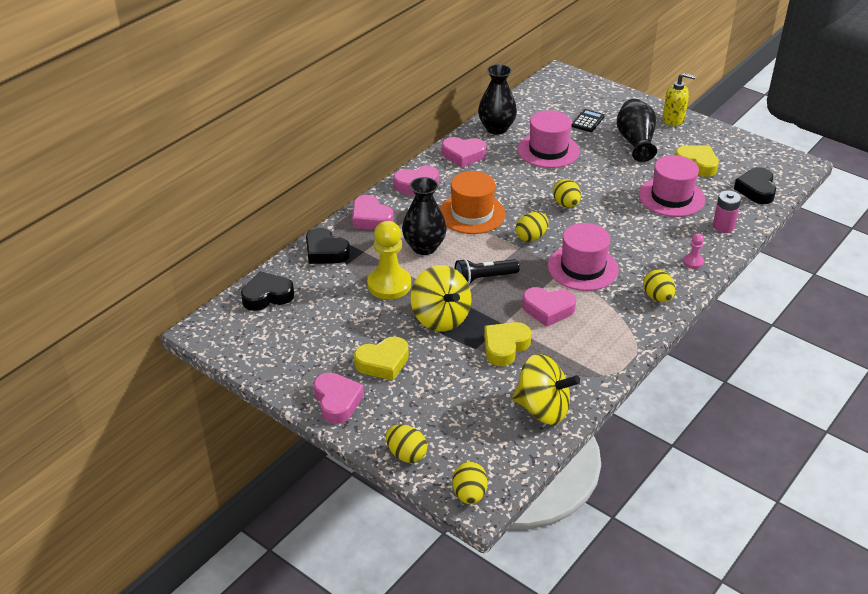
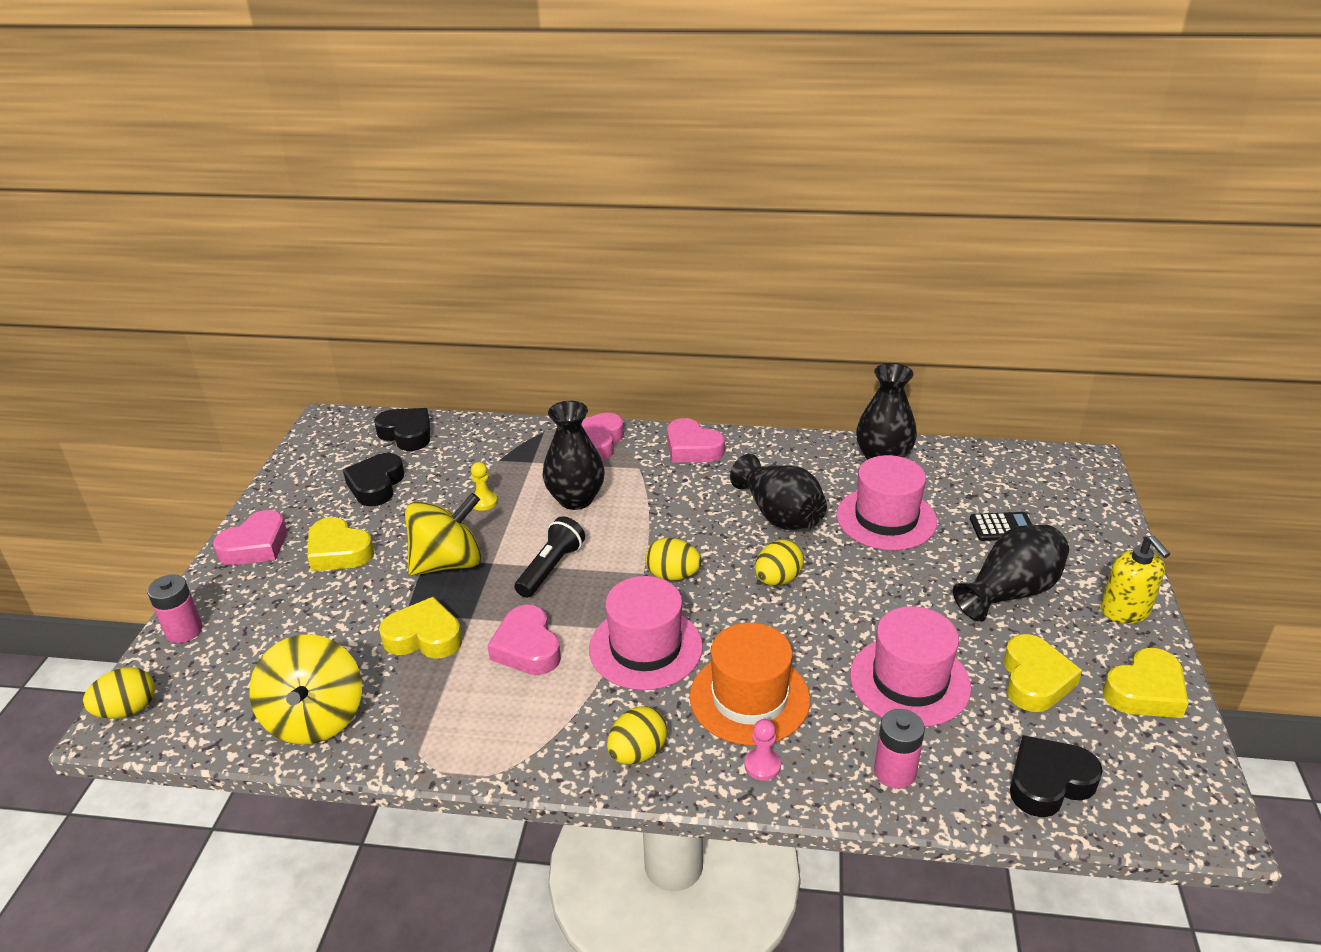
camera: 60 degrees right, 5 degrees down
(325, 252) = (510, 438): black heart -> black heart (376, 485)
(389, 284) = (484, 502): yellow pawn -> yellow pawn, size x0.46
(406, 454) = (184, 631): yellow egg -> pink battery
(440, 318) = (448, 563): yellow spinning top -> yellow spinning top turned 150 degrees counterclockwise
(463, 155) = (793, 457): pink heart -> none
(472, 214) = (676, 509): orange hat -> orange hat (749, 698)
(484, 278) = (551, 568): black flashlight -> black flashlight turned 75 degrees clockwise
(512, 181) = (779, 515): none -> black vase
(724, 141) = (1145, 691): none -> yellow heart

